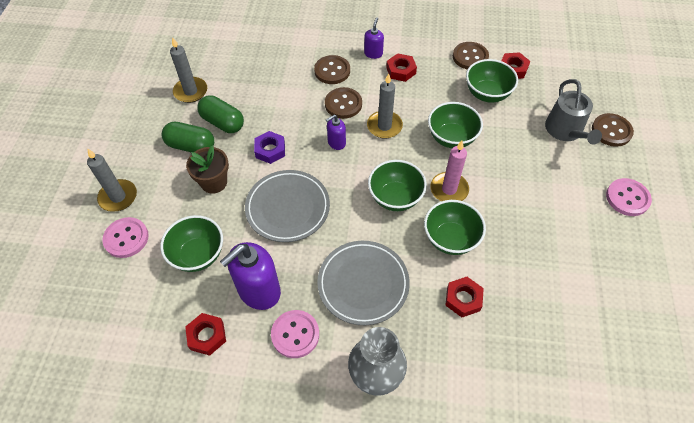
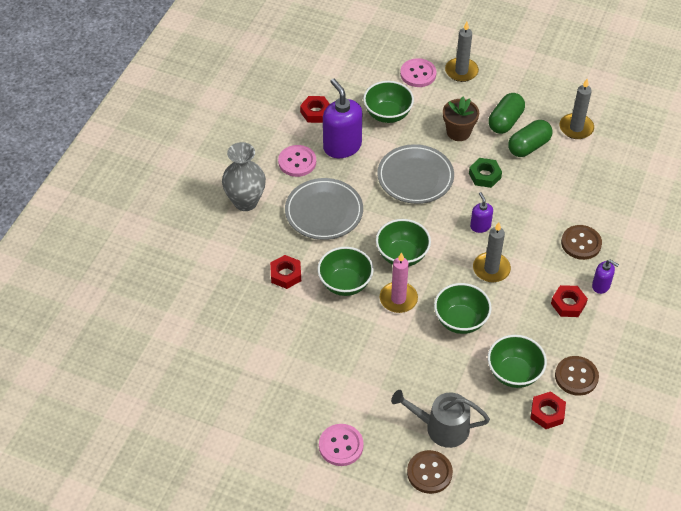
camera: 105 degrees right, 5 degrees down
(270, 150) = (484, 175): purple nut -> green nut
(343, 104) = (530, 242): brown button -> none

